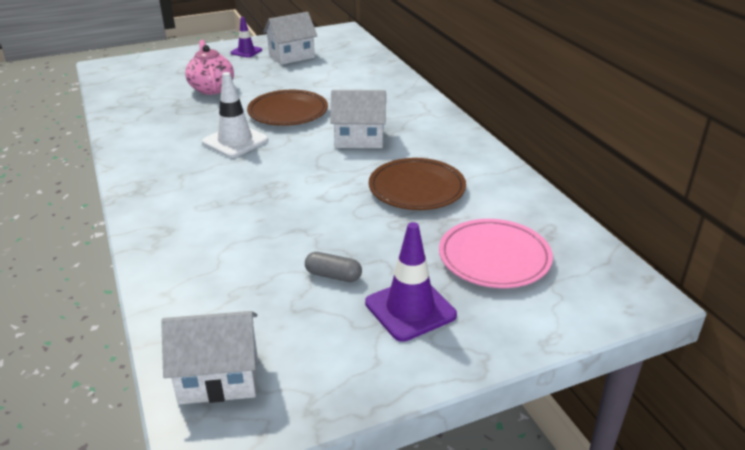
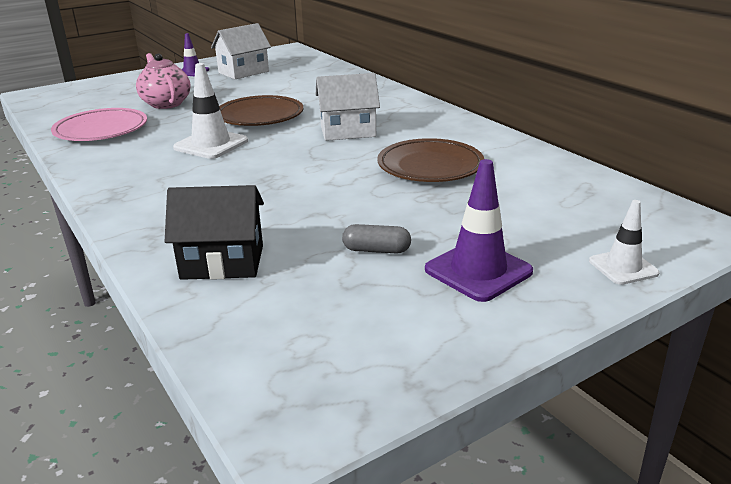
camera: 10 degrees left, 5 degrees down
(204, 271) = (222, 262): none -> black house
(219, 378) = (284, 365): white house -> none
(494, 258) = (544, 216): pink plate -> pink plate (101, 130)
(538, 323) = (623, 267): none -> white traffic cone

